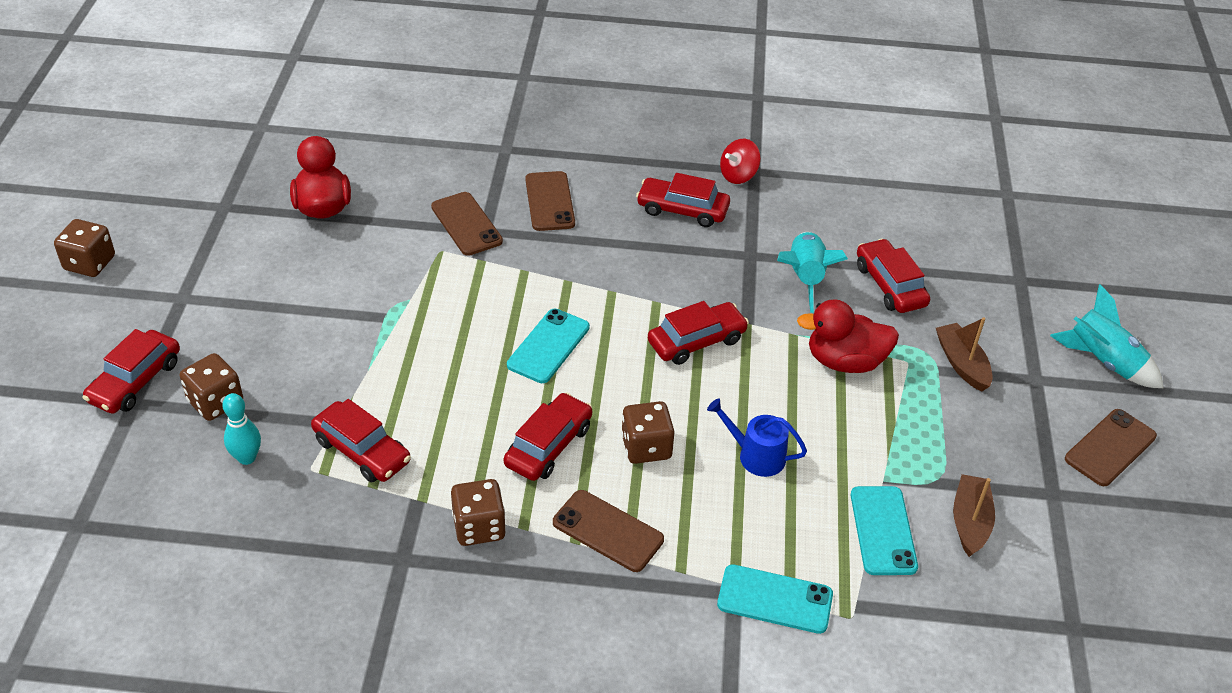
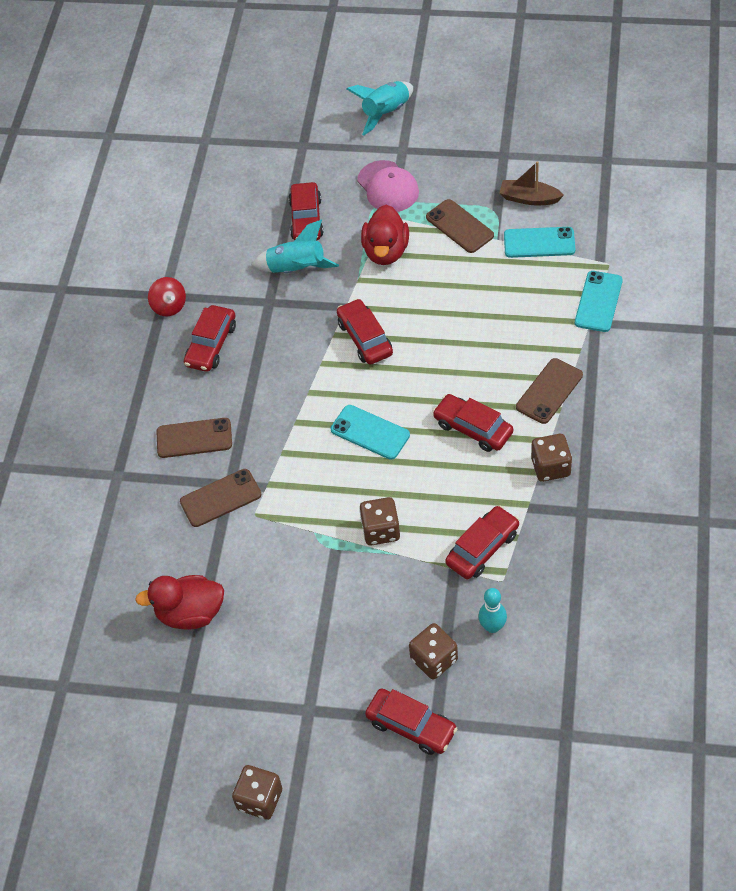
camera: 80 degrees left, 10 degrees up
(646, 447) = (472, 369): brown dice -> brown dice (381, 530)
(756, 456) = (478, 306): blue watering can -> none
(890, 285) = (306, 219): red car -> red car turned 75 degrees counterclockwise
(962, 364) = (388, 187): brown boat -> pink cap
(1110, 447) = (463, 121): brown phone -> brown phone (459, 226)

